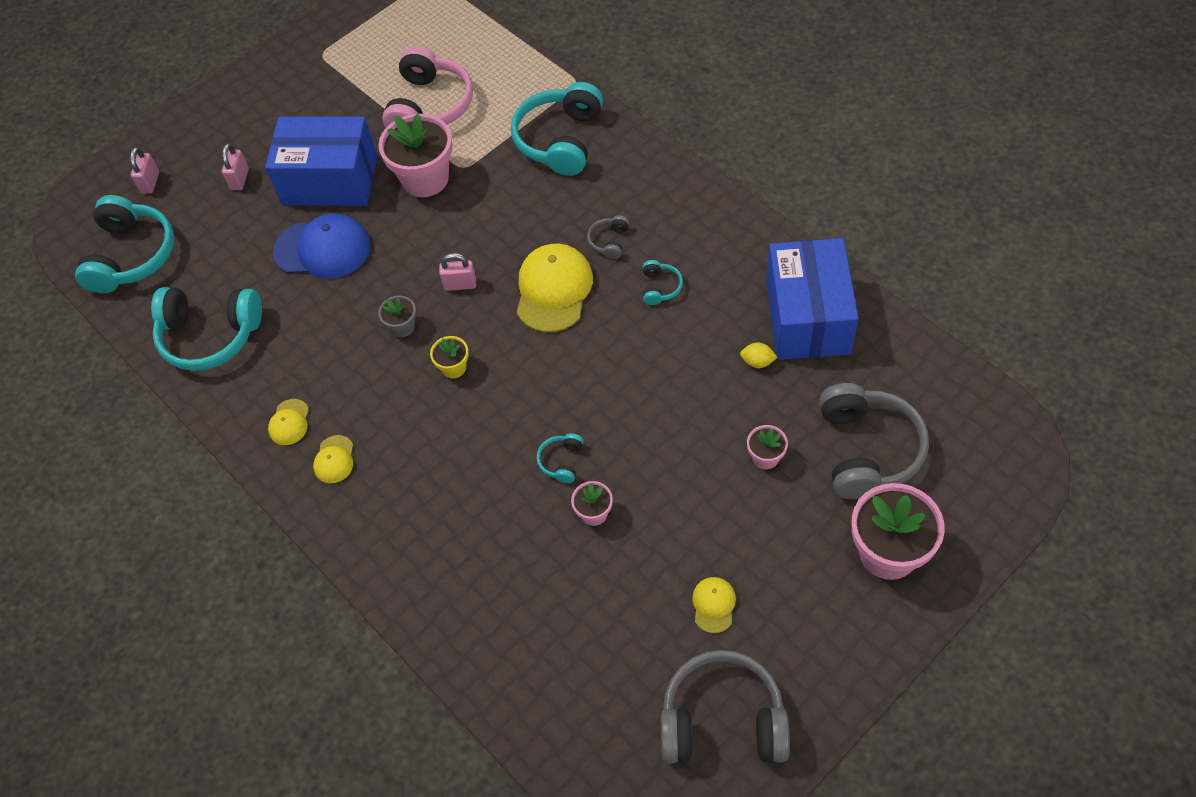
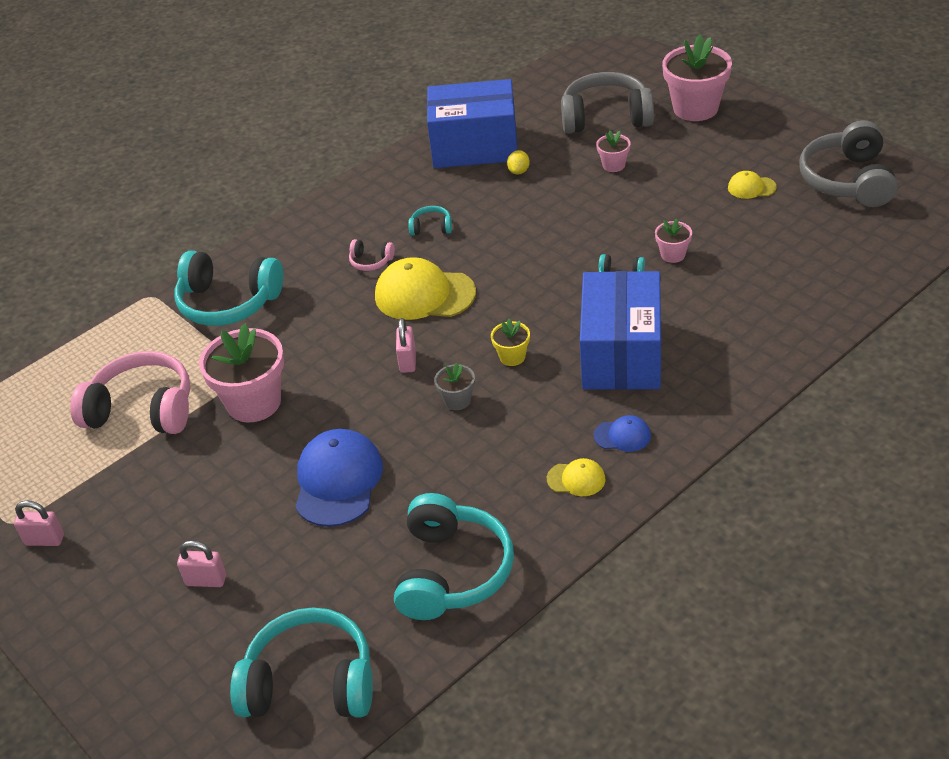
camera: 90 degrees left, 15 degrees down
(150, 182) = (184, 684): pink padlock -> pink padlock (44, 540)
(330, 180) = (233, 488): blue box -> blue box (621, 354)
(334, 459) = (622, 436): yellow cap -> blue cap
(609, 241) = (371, 261): grey headphones -> pink headphones

